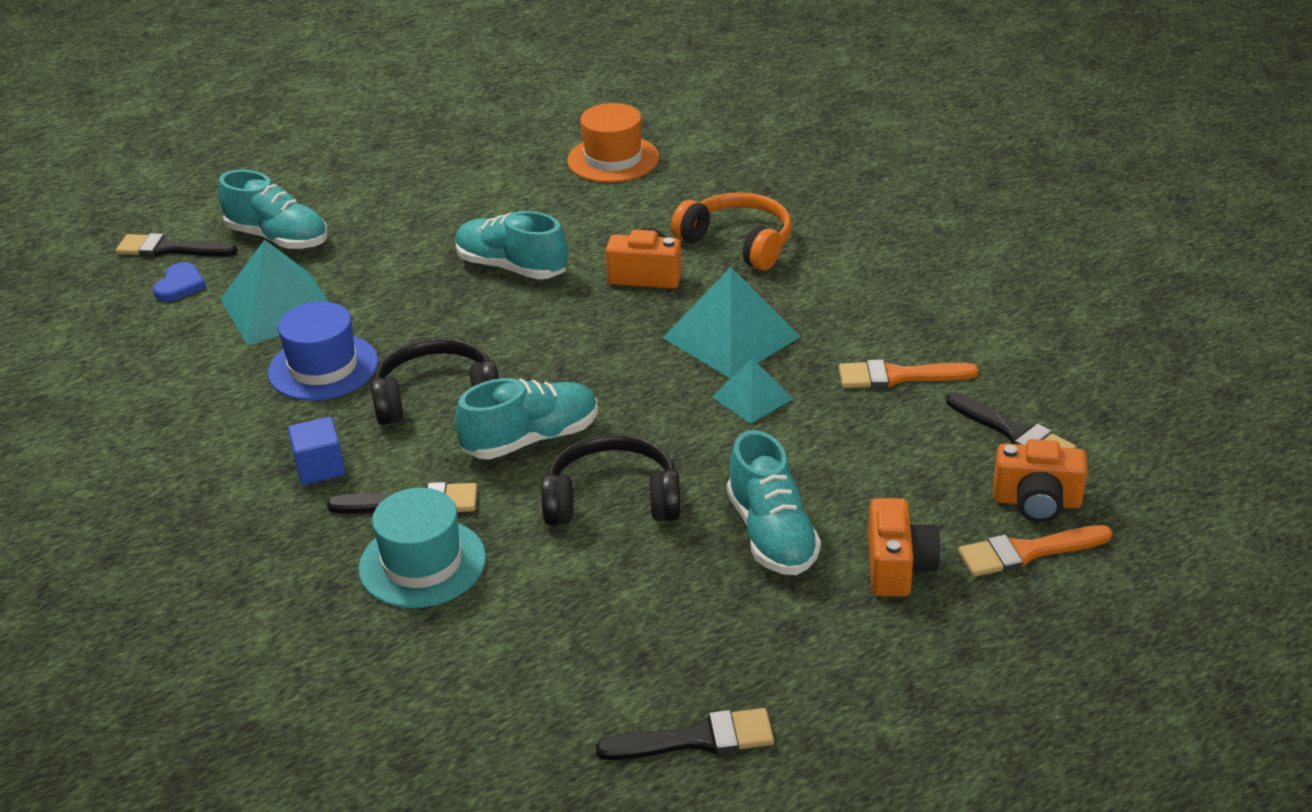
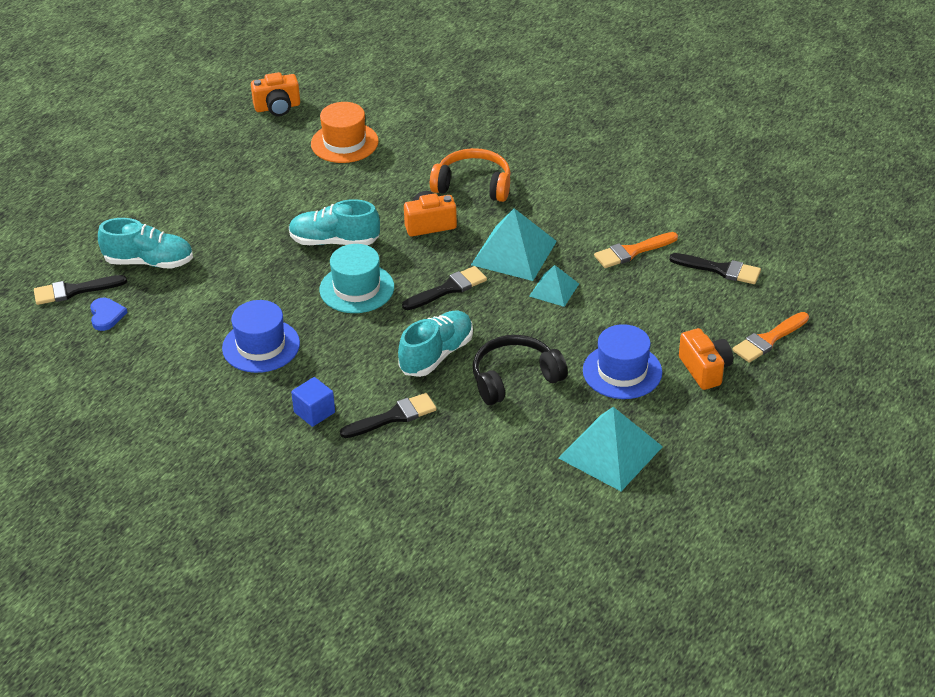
camera: 25 degrees left, 5 degrees up
(279, 308) = (194, 313): turquoise pyramid -> turquoise pyramid (610, 452)
(422, 563) = (428, 451): turquoise hat -> turquoise hat (357, 288)
(436, 397) = (354, 344): black headphones -> none
(697, 739) = (659, 499): black brush -> black brush (448, 289)
(771, 534) = (622, 371): turquoise shoe -> blue hat
(1036, 502) = (757, 308): orange camera -> orange camera (277, 107)

